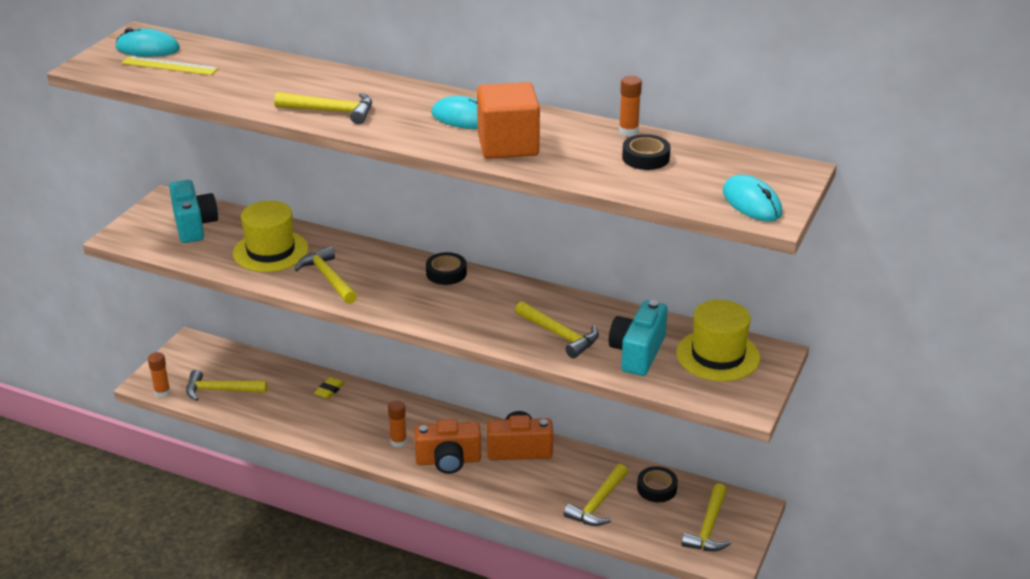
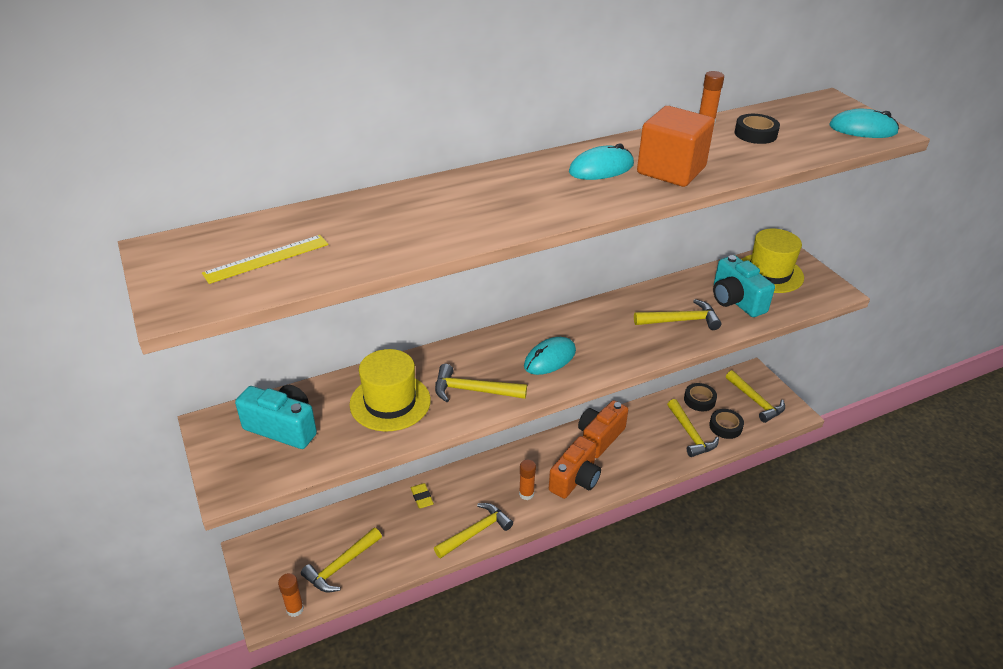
camera: 50 degrees left, 5 degrees up
(148, 49) = (204, 256): turquoise mouse -> turquoise mouse (550, 358)
(331, 111) = (502, 216): yellow hammer -> yellow hammer (476, 532)
(446, 273) = (541, 329): black tape -> black tape (725, 427)

